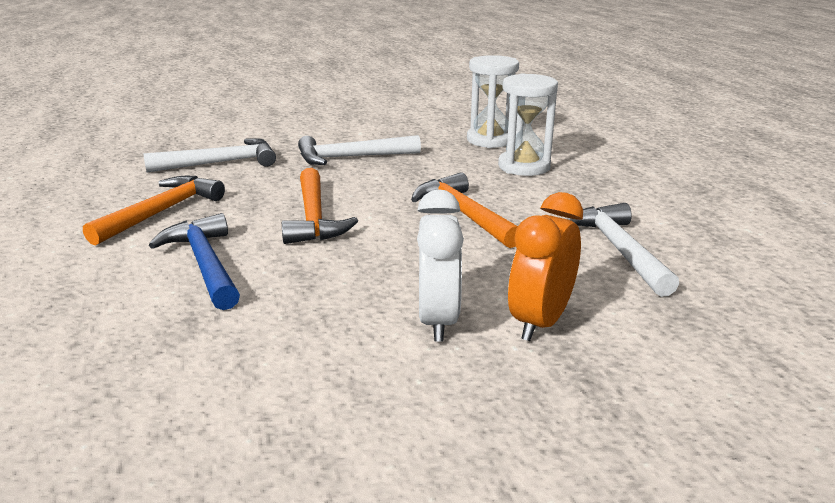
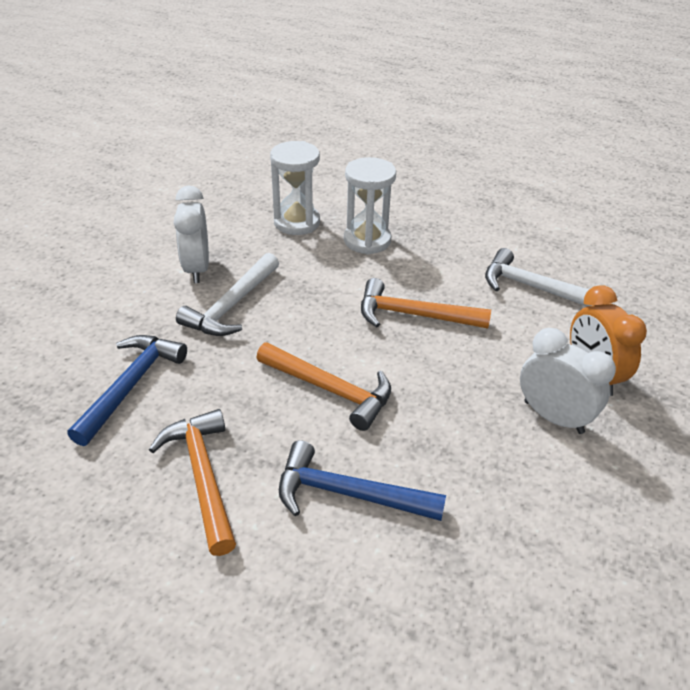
camera: 50 degrees left, 15 degrees up
(220, 163) = (130, 385): white hammer -> blue hammer
(371, 135) = (197, 268): none -> white clock

